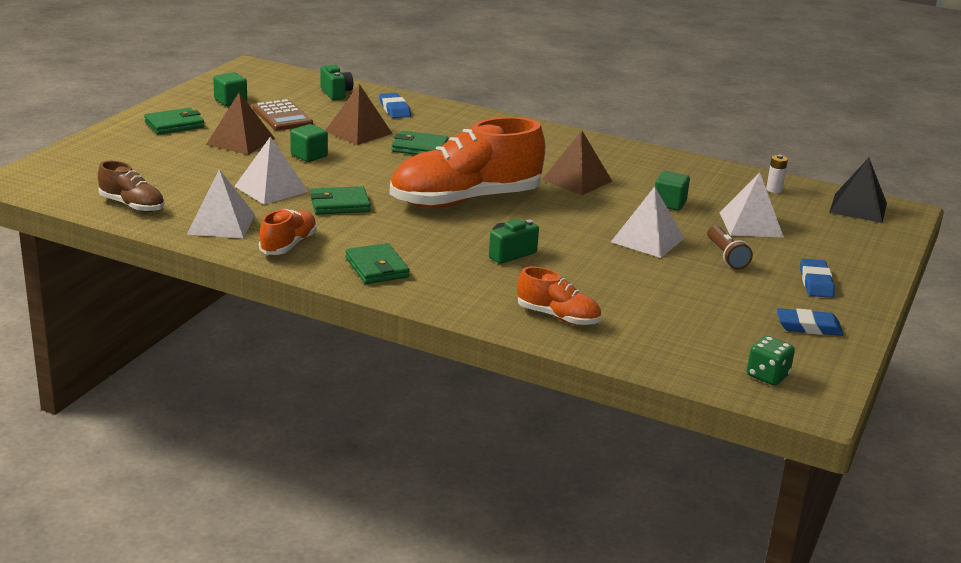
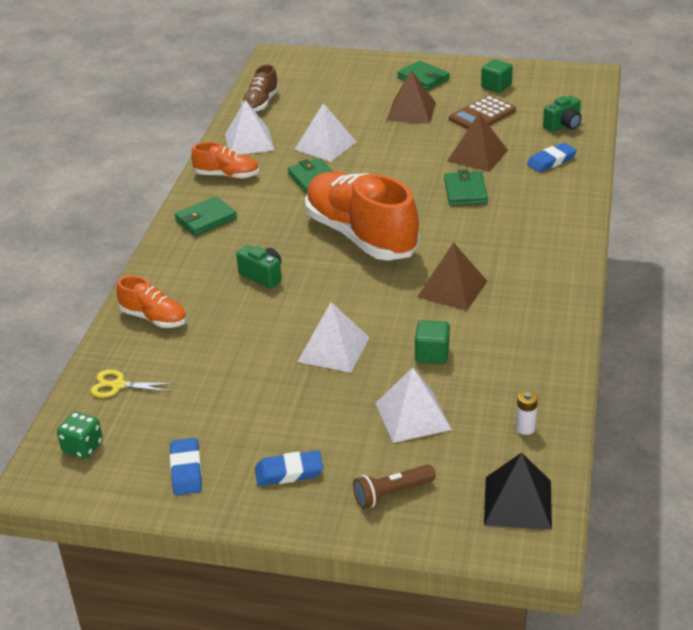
camera: 80 degrees right, 10 degrees up
(309, 156) = (404, 145): green cube -> none
(558, 317) = (154, 318): orange shoe -> orange shoe turned 75 degrees counterclockwise
(671, 348) = (117, 385): none -> yellow scissors
(726, 256) = (322, 404): brown flashlight -> brown flashlight (392, 493)

